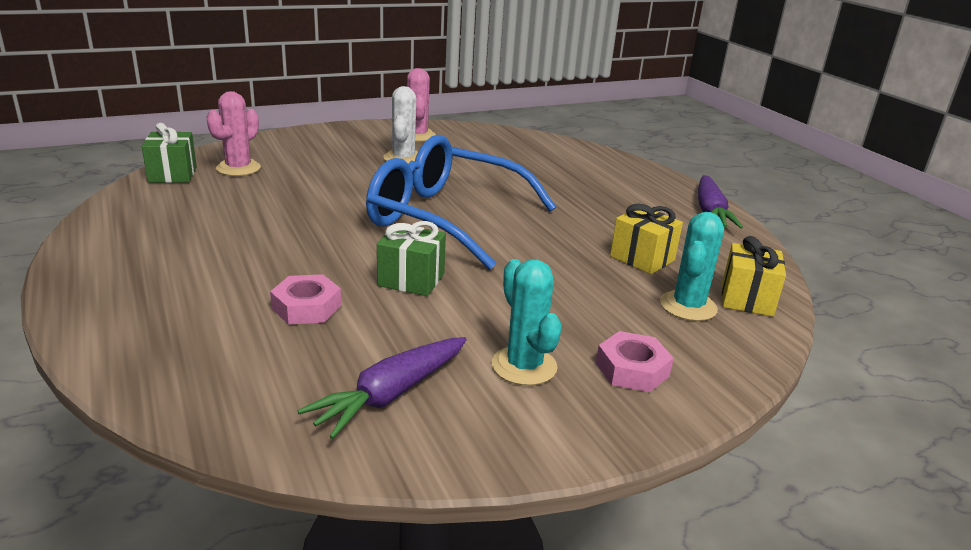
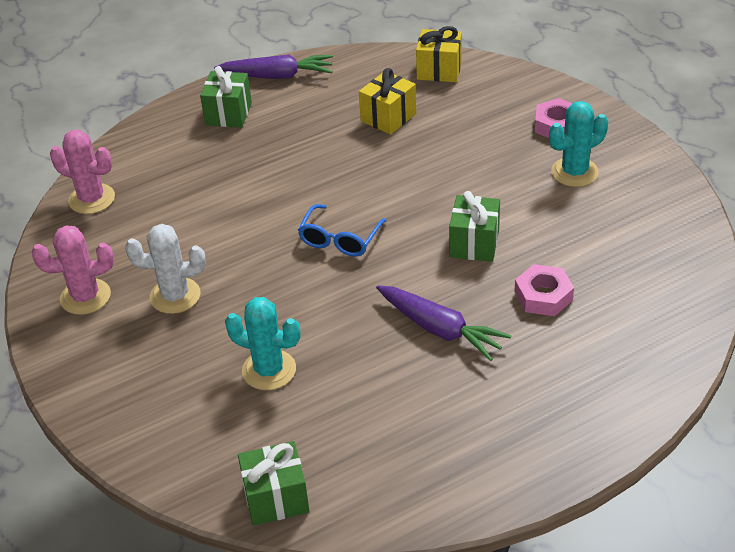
camera: 90 degrees left, 15 degrees up
(238, 168) = (240, 439): pink cactus -> pink cactus (92, 199)
(391, 395) = (635, 229): purple carrot -> purple carrot (440, 329)
(445, 217) = (339, 239): blue glasses -> blue glasses, size x0.44
(642, 188) = (228, 114): none -> green gift
(688, 306) = (461, 98): turquoise cactus -> turquoise cactus (269, 370)

